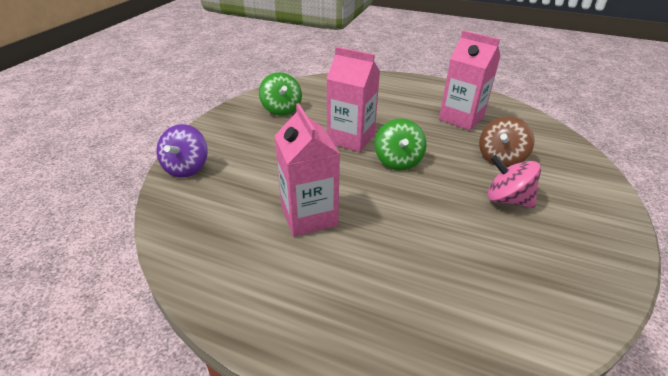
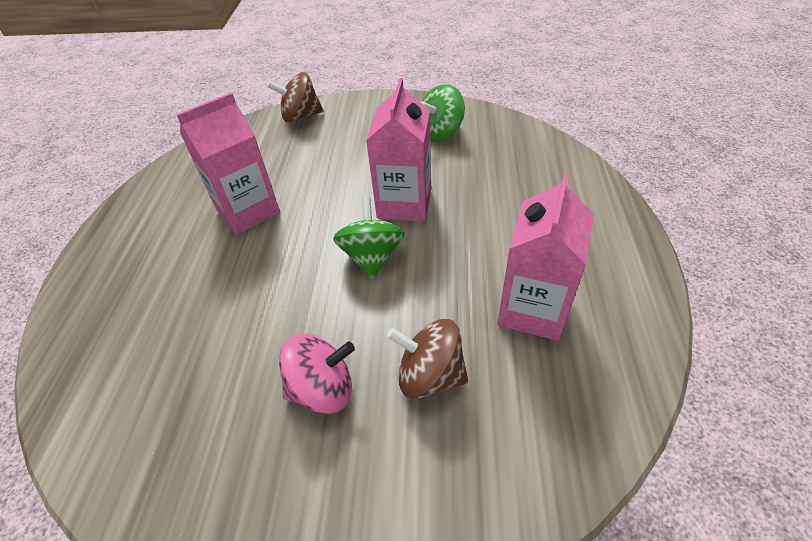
camera: 75 degrees right, 10 degrees up
(187, 168) = (300, 116): purple spinning top -> brown spinning top
(398, 161) = (372, 257): green spinning top -> green spinning top turned 105 degrees clockwise
(507, 199) = (322, 389): pink spinning top -> pink spinning top turned 60 degrees clockwise

